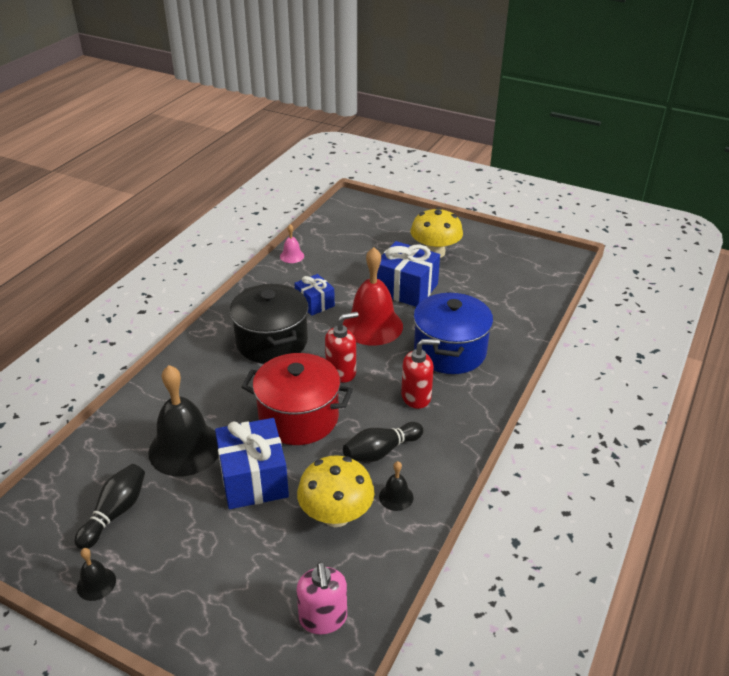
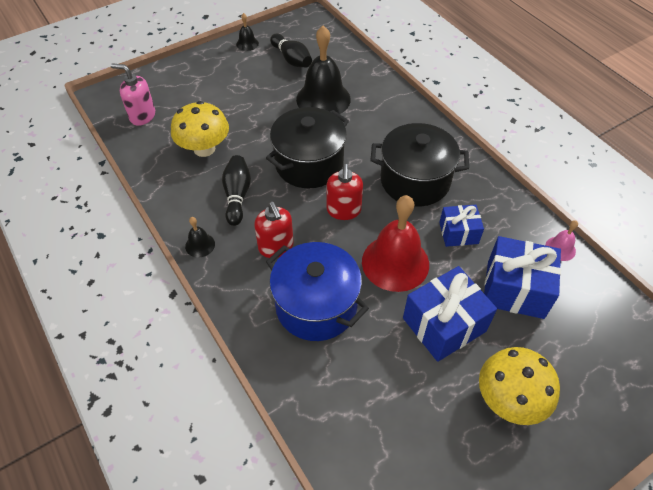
camera: 120 degrees right, 15 degrees up
(253, 479) = (269, 121): blue gift -> blue gift (515, 289)
(298, 417) = (309, 164): red pot -> black pot
(396, 497) = (191, 185): black bell -> black bell (200, 245)
(416, 397) = (276, 247): red soap dispenser -> red soap dispenser turned 45 degrees counterclockwise

